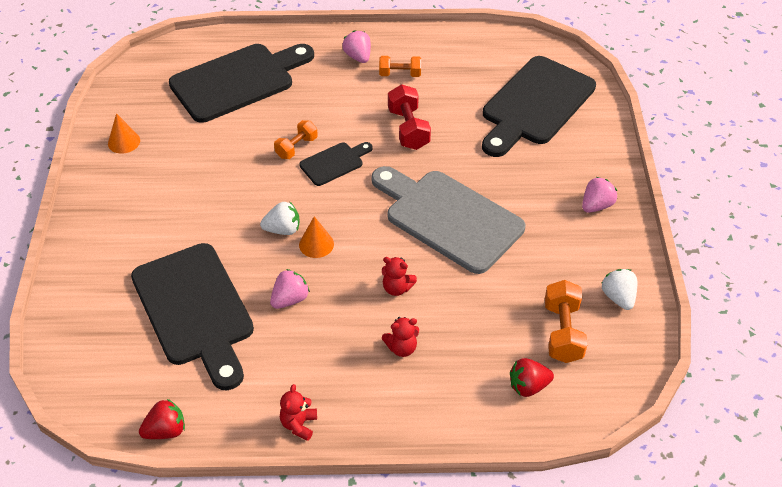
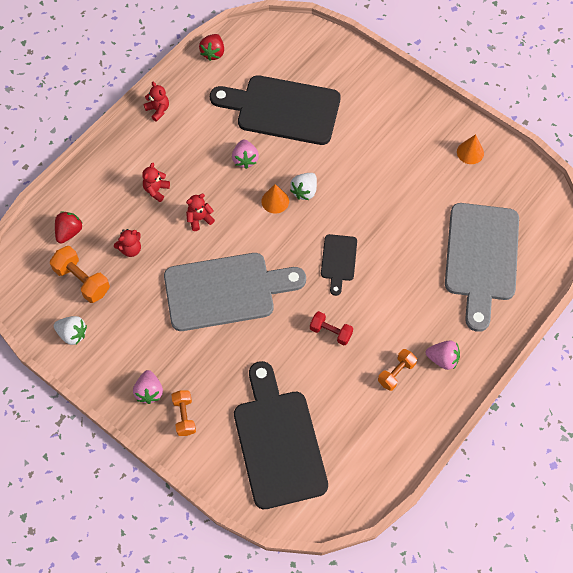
camera: 130 degrees right, 15 degrees up
(238, 81) = (481, 258): black cutting board -> grey cutting board
(296, 147) = (374, 248): orange dumbbell -> orange dumbbell (184, 416)
(408, 129) = (331, 332): red dumbbell -> red dumbbell, size x0.67
(488, 319) = (130, 249): none -> red teddy bear

